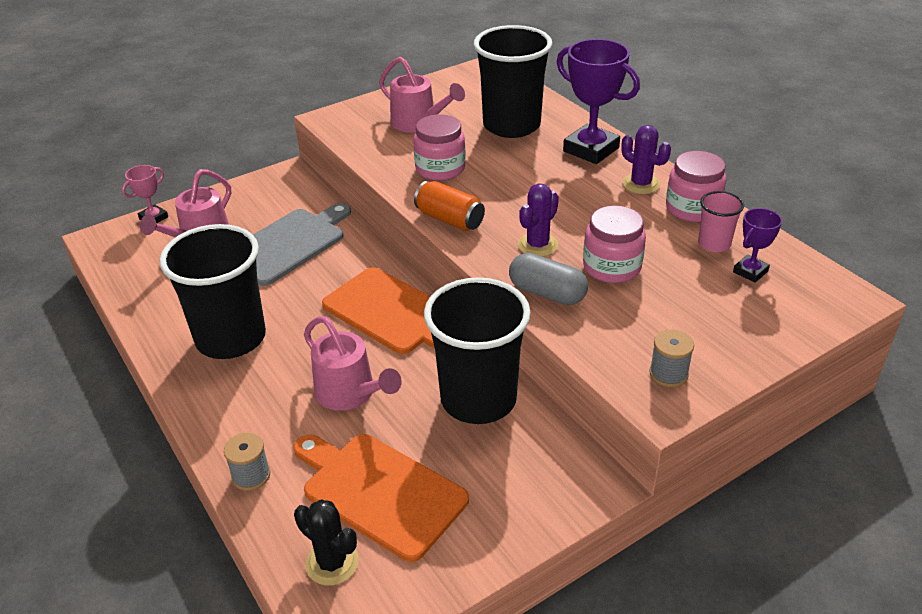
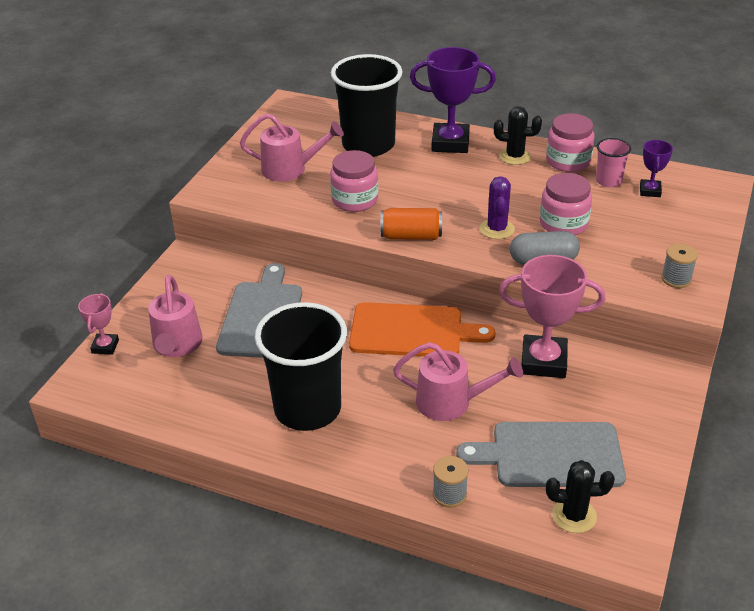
camera: 35 degrees left, 0 degrees up
(379, 492) = (550, 455): orange cutting board -> grey cutting board
(478, 399) = (543, 361): black cup -> pink trophy
(641, 184) = (515, 156): purple cactus -> black cactus

